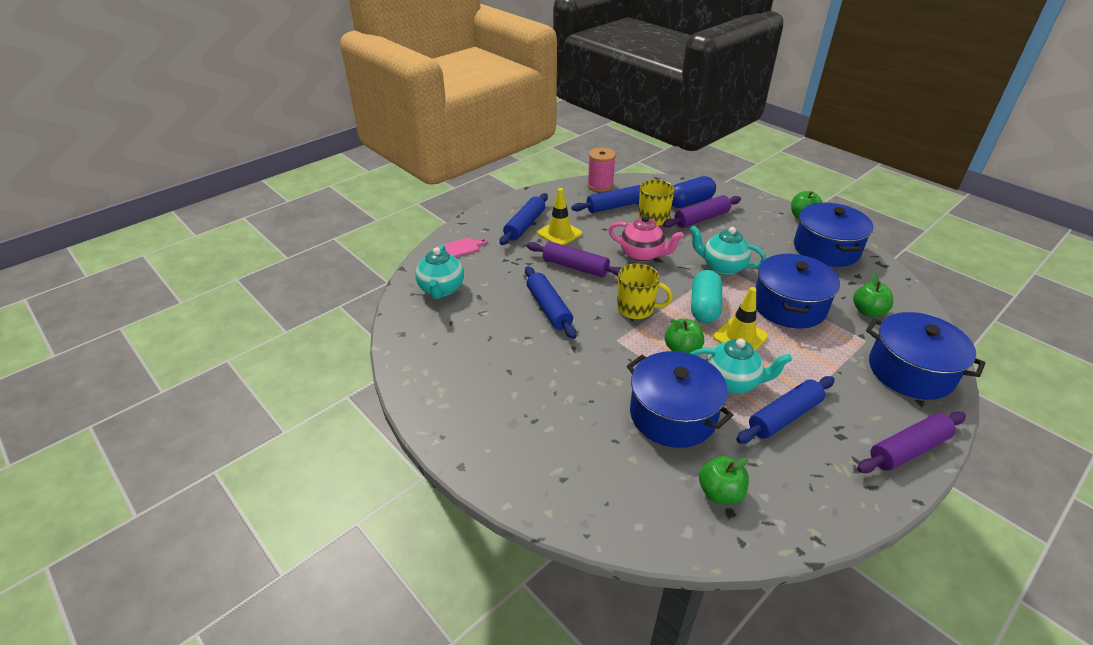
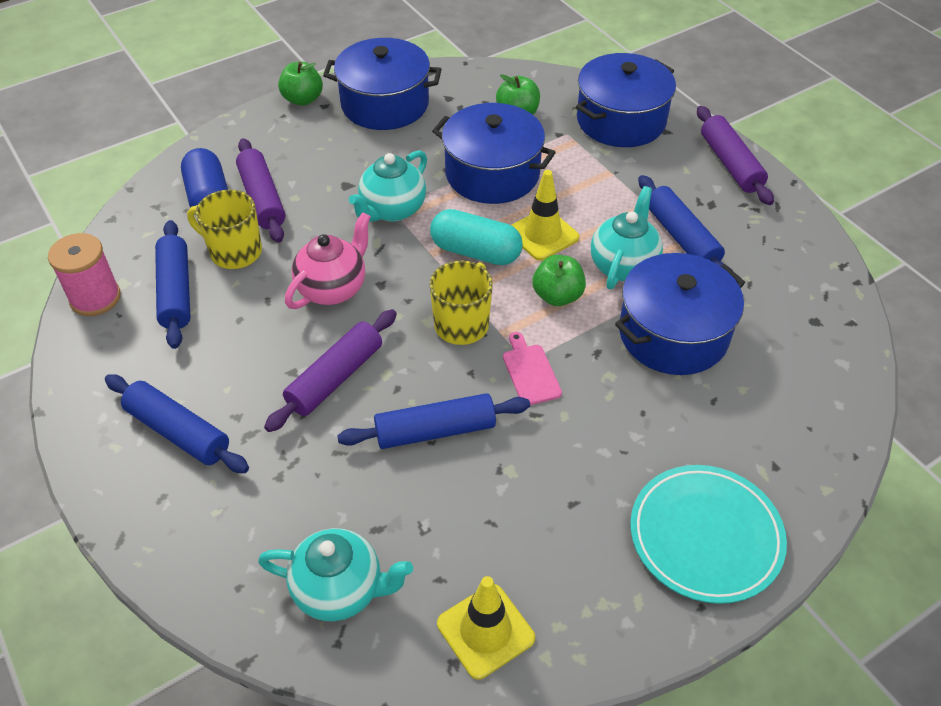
camera: 80 degrees left, 10 degrees up
(459, 248) = (213, 550): pink cutting board -> pink cutting board (530, 372)
(495, 437) = (705, 536): none -> turquoise plate
(559, 233) = (228, 383): yellow traffic cone -> yellow traffic cone (485, 631)
(720, 493) = (790, 322): green apple -> none

